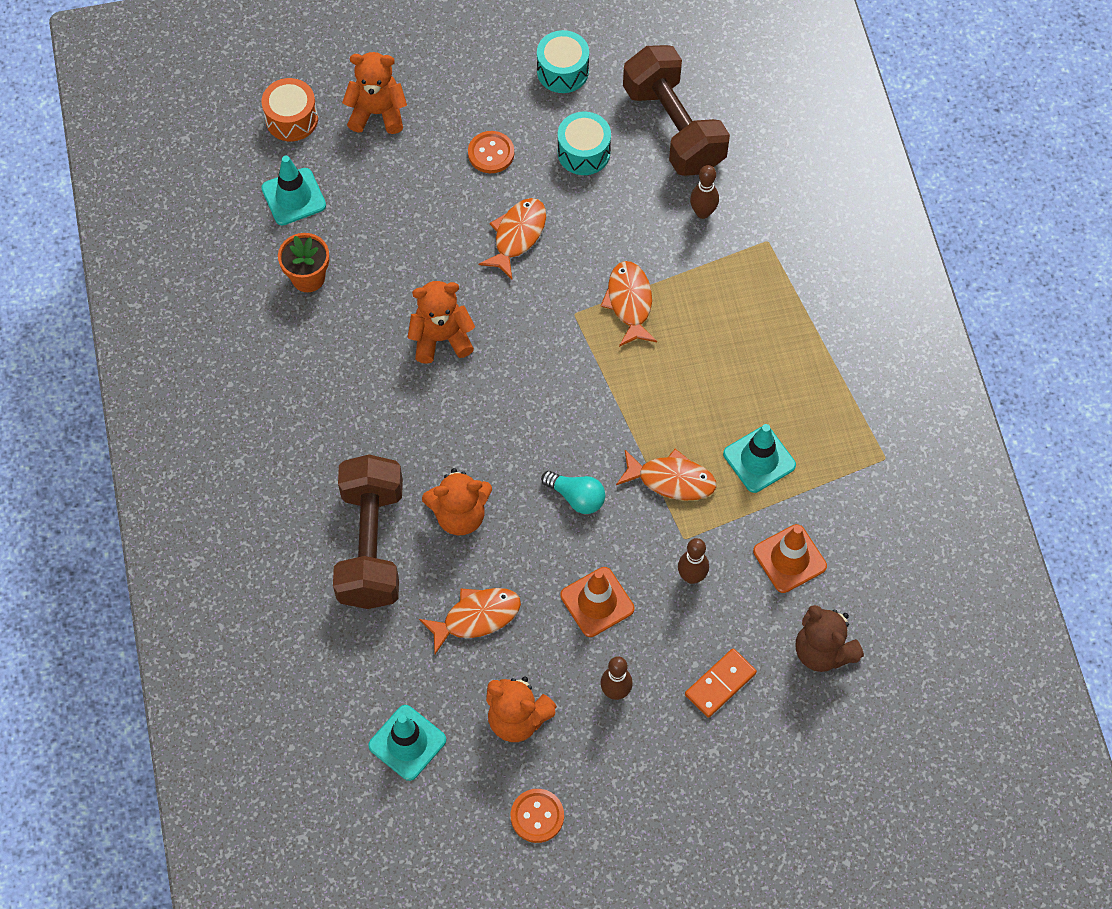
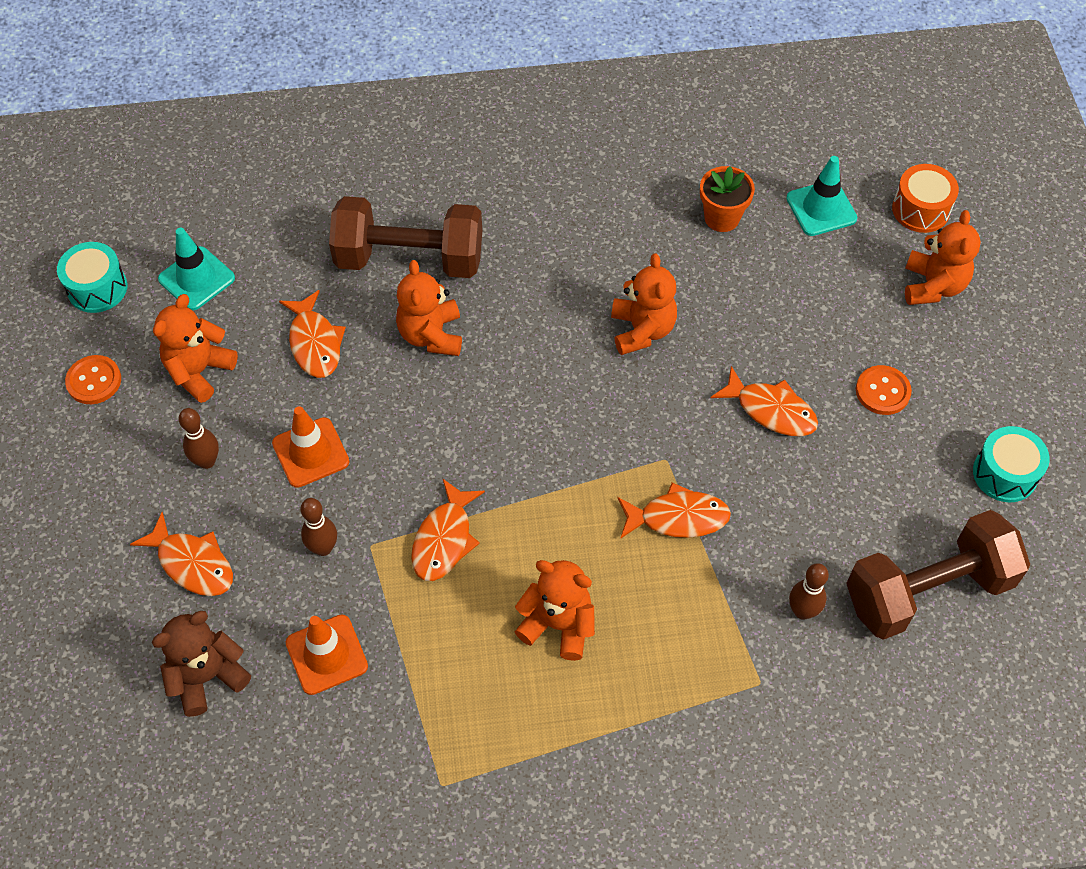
camera: 95 degrees right, 5 degrees down
(576, 497) = (436, 443): turquoise light bulb -> none
(583, 152) = (887, 487): turquoise drum -> turquoise drum (97, 288)
(720, 684) = (192, 563): orange domino -> orange fish
(738, 385) = (558, 624): none -> orange teddy bear
(759, 459) = (458, 636): turquoise traffic cone -> none

